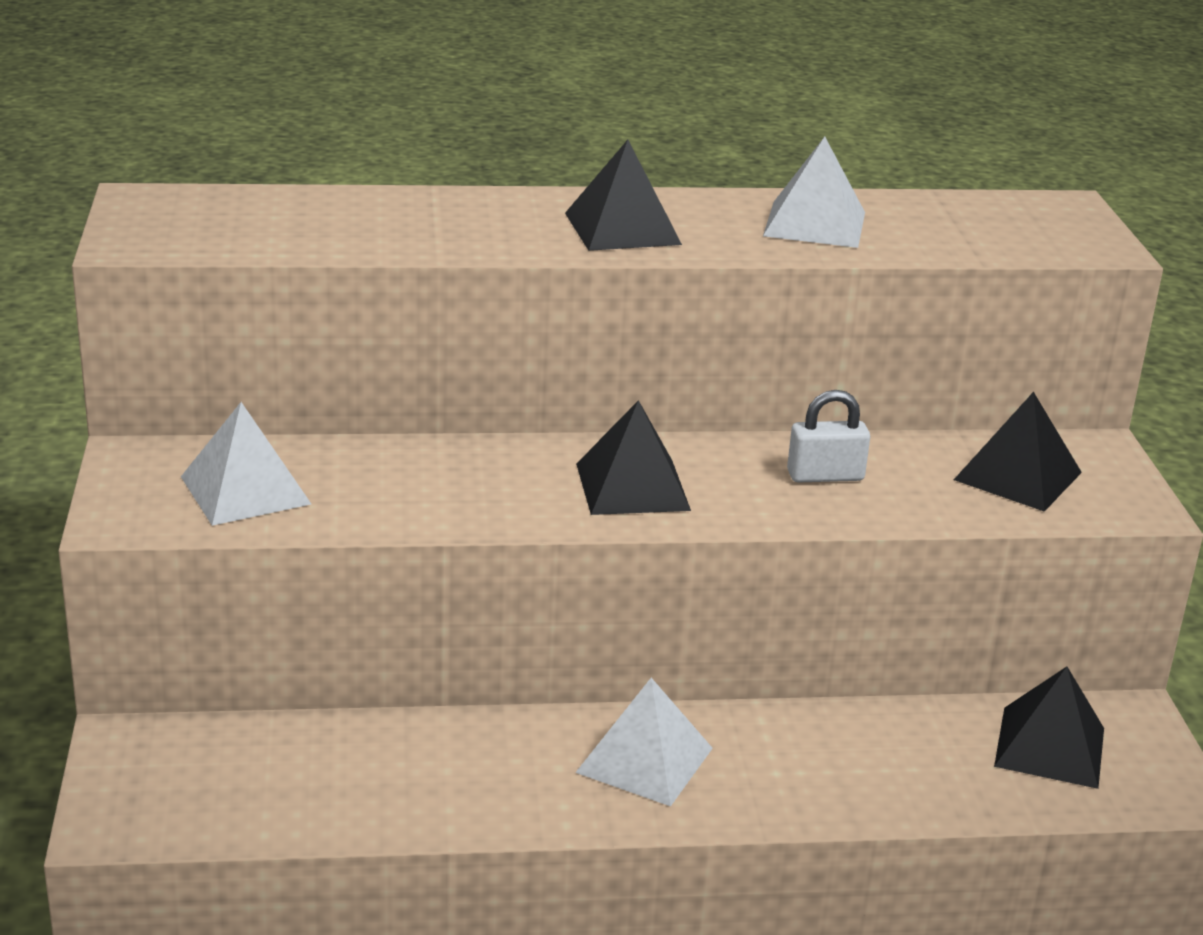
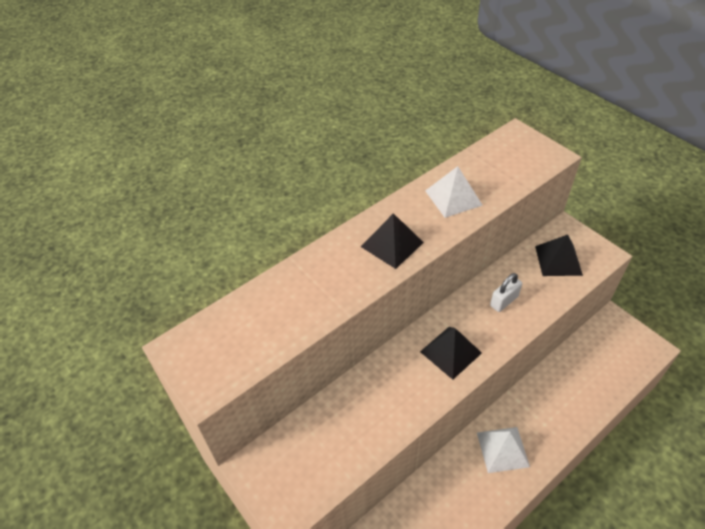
camera: 30 degrees left, 20 degrees up
(245, 490) = (317, 457): white pyramid -> none
(1049, 747) = (605, 352): black pyramid -> none

